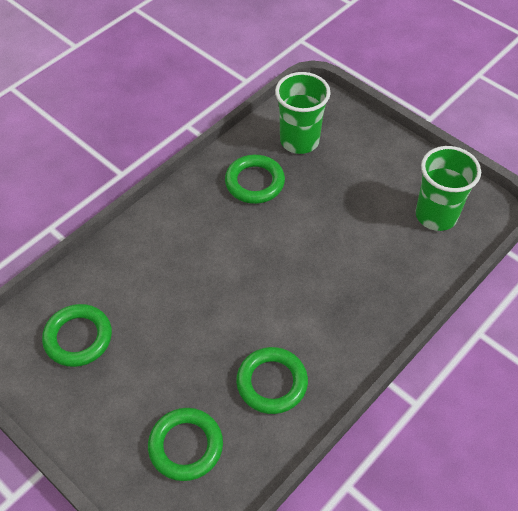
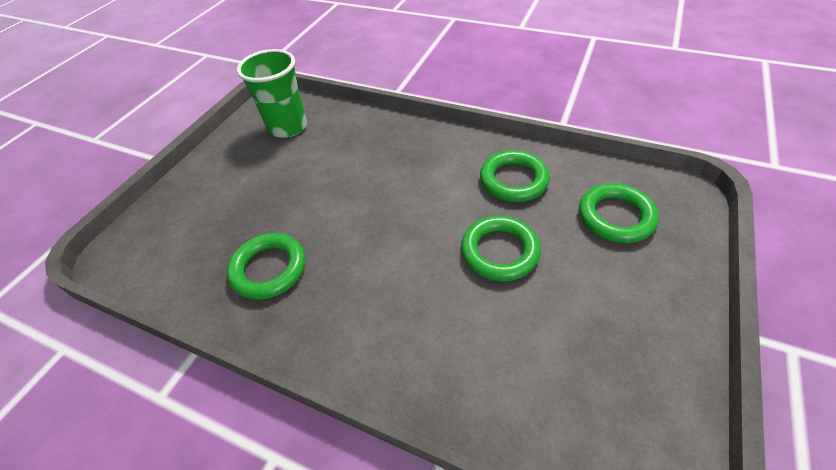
camera: 105 degrees left, 5 degrees down
(78, 338) = (576, 370): green ring -> green ring (499, 251)
(299, 141) = (194, 247): green cup -> none

